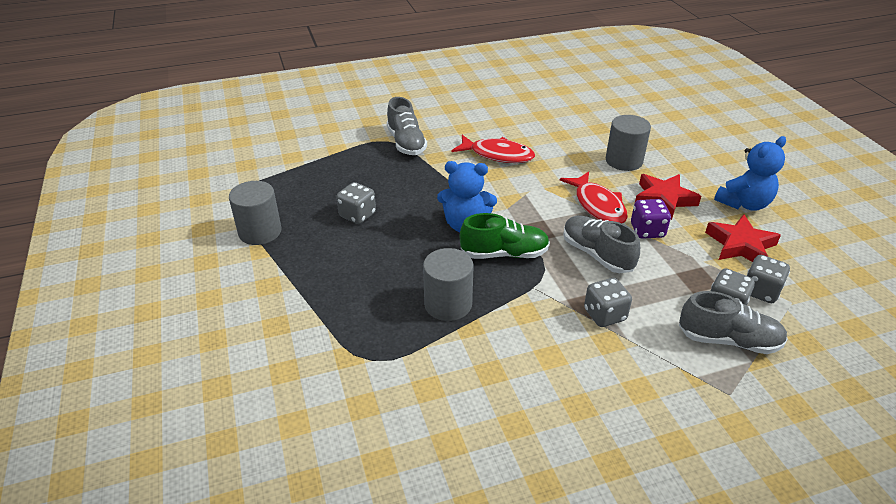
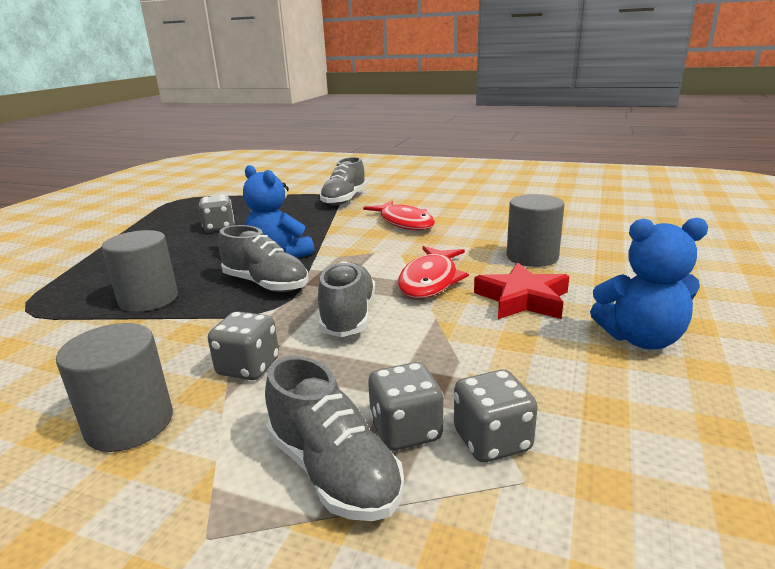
camera: 40 degrees right, 15 degrees down
(260, 232) = (146, 219): grey cylinder -> grey cylinder (130, 424)
(504, 254) = (266, 284): green shoe -> grey shoe
(647, 231) = (446, 318): purple dice -> none
(740, 245) = (554, 377): red star -> none

